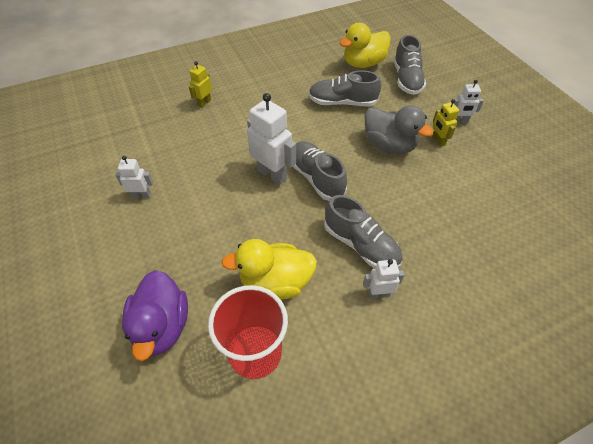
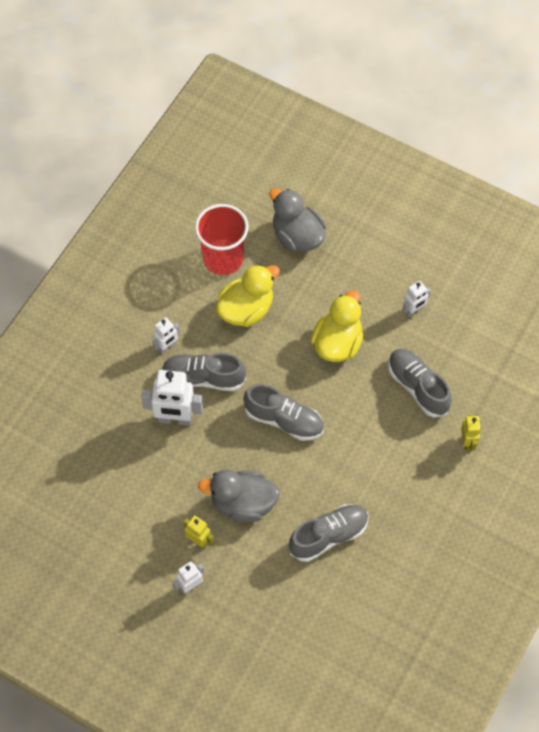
camera: 145 degrees right, 10 degrees up
(162, 326) = (297, 236): purple duck -> grey duck
(272, 174) = (325, 399): white robot -> white robot (175, 419)
(363, 63) = (351, 623): yellow duck -> yellow duck (337, 343)
(406, 79) = (283, 625): grey shoe -> grey shoe (418, 387)

